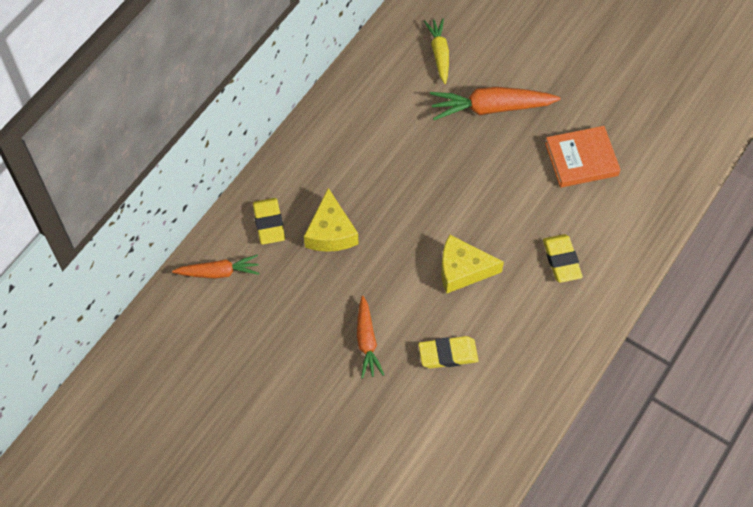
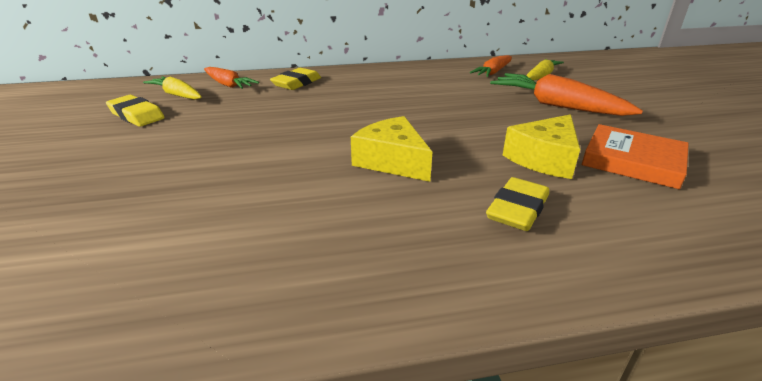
camera: 45 degrees right, 30 degrees down
(206, 320) = (177, 95): none -> yellow carrot
(331, 232) = (326, 100): yellow cheese -> yellow cheese (544, 159)
(367, 341) = (235, 153): orange carrot -> orange carrot (493, 72)
(448, 354) = (277, 200): yellow eraser -> yellow eraser (136, 115)

